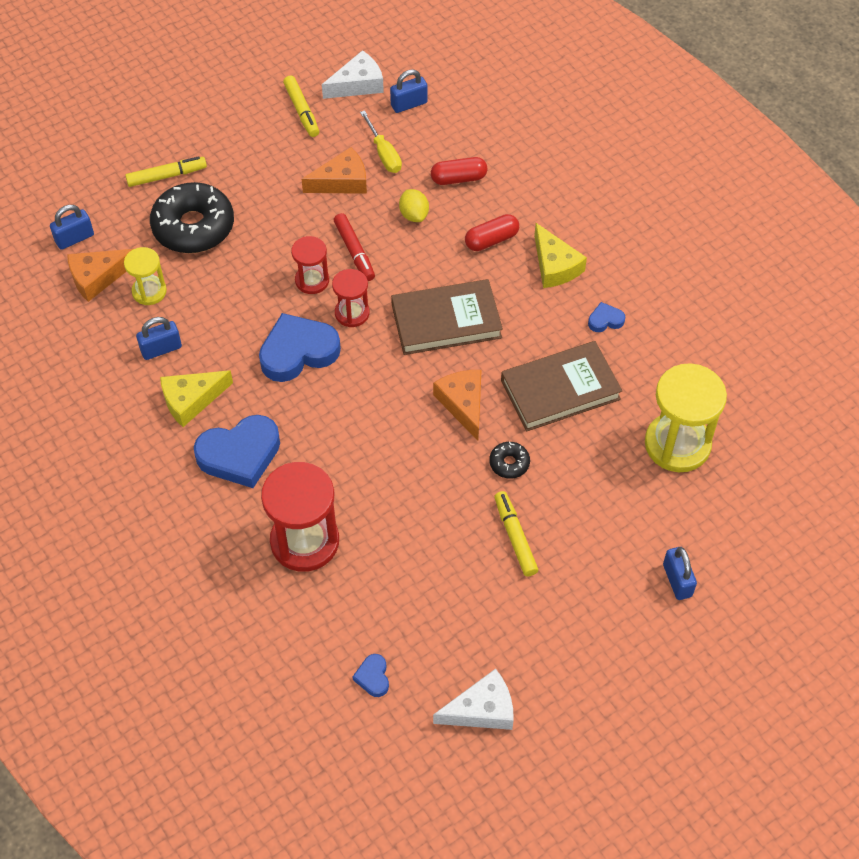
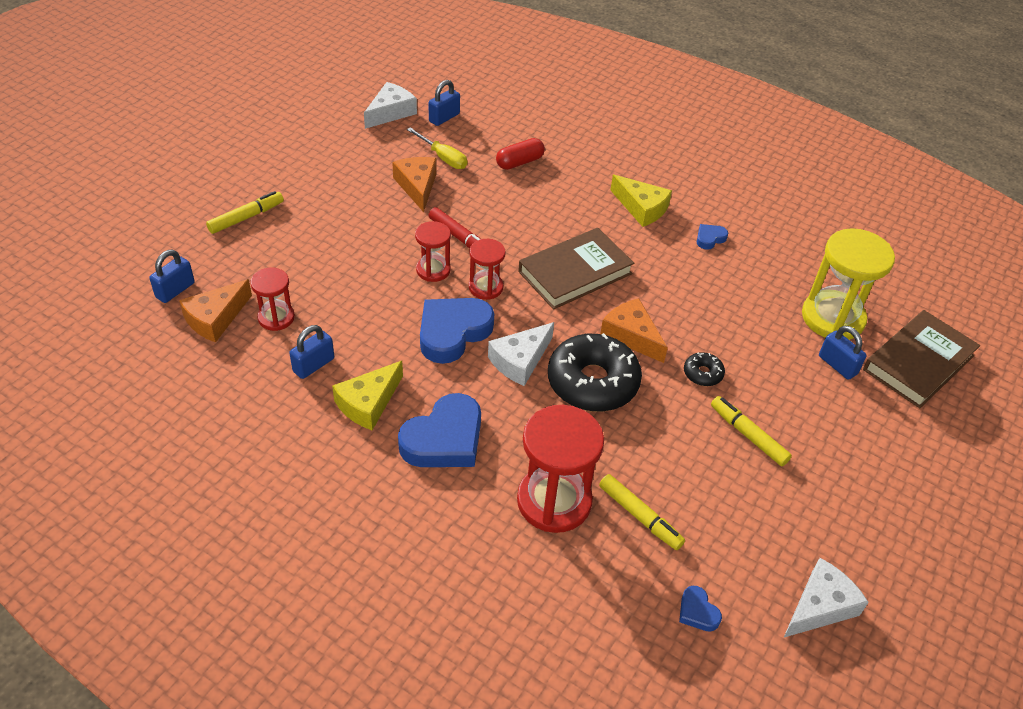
camera: 25 degrees left, 10 degrees down
(149, 291) = (276, 318): yellow hourglass -> red hourglass
(193, 227) = (294, 253): black donut -> black donut (592, 382)
(302, 110) = (350, 141): yellow marker -> yellow marker (639, 516)
(342, 181) = (417, 186): orange cheese -> orange cheese turned 60 degrees counterclockwise
(345, 399) = (520, 360): none -> white cheese
(414, 215) = (497, 197): yellow lemon -> none
(491, 240) = (576, 201): red capsule -> none
(560, 390) = (708, 302): brown book -> brown book (918, 363)
(677, 580) = (909, 429): blue padlock -> blue padlock (837, 365)

